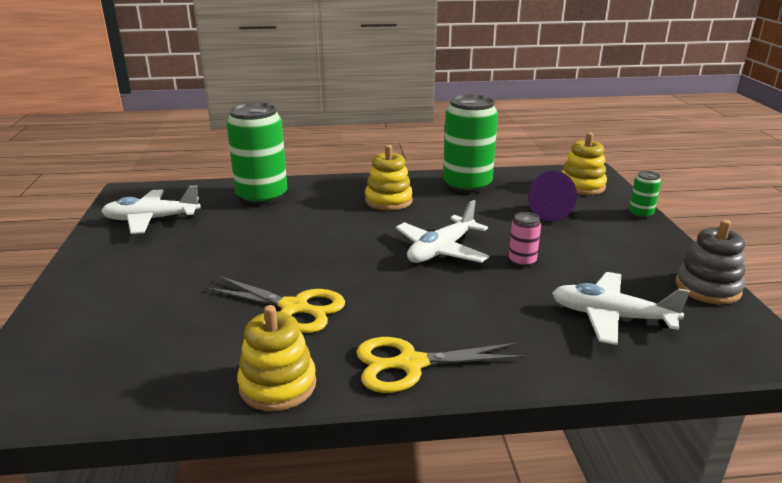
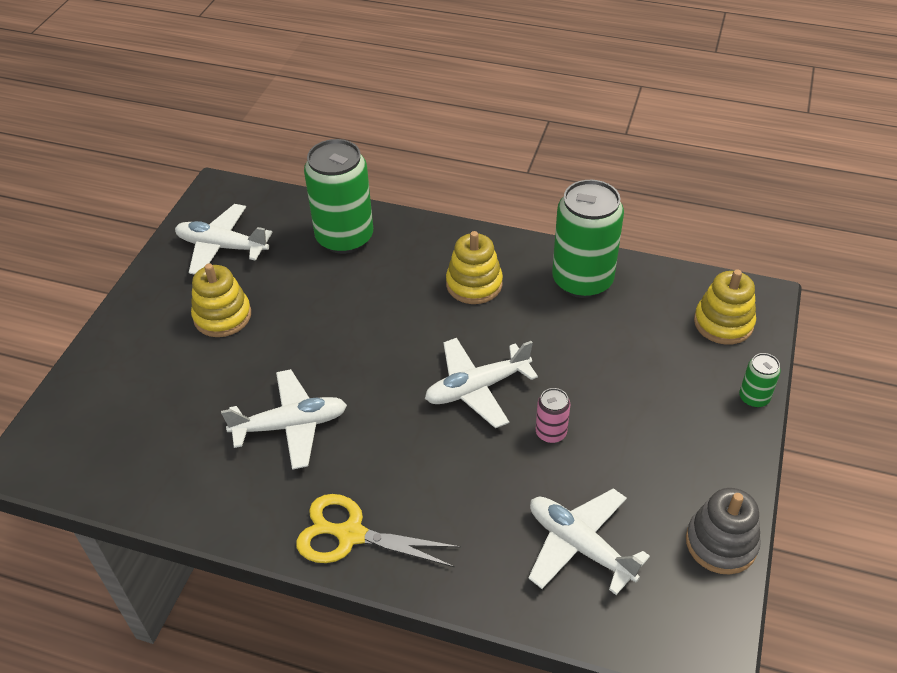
camera: 25 degrees right, 20 degrees up
(278, 385) = (231, 517): yellow stacking toy -> yellow stacking toy (222, 316)
(294, 308) = (290, 425): yellow scissors -> white plane
(556, 211) = (652, 362): purple cone -> none

